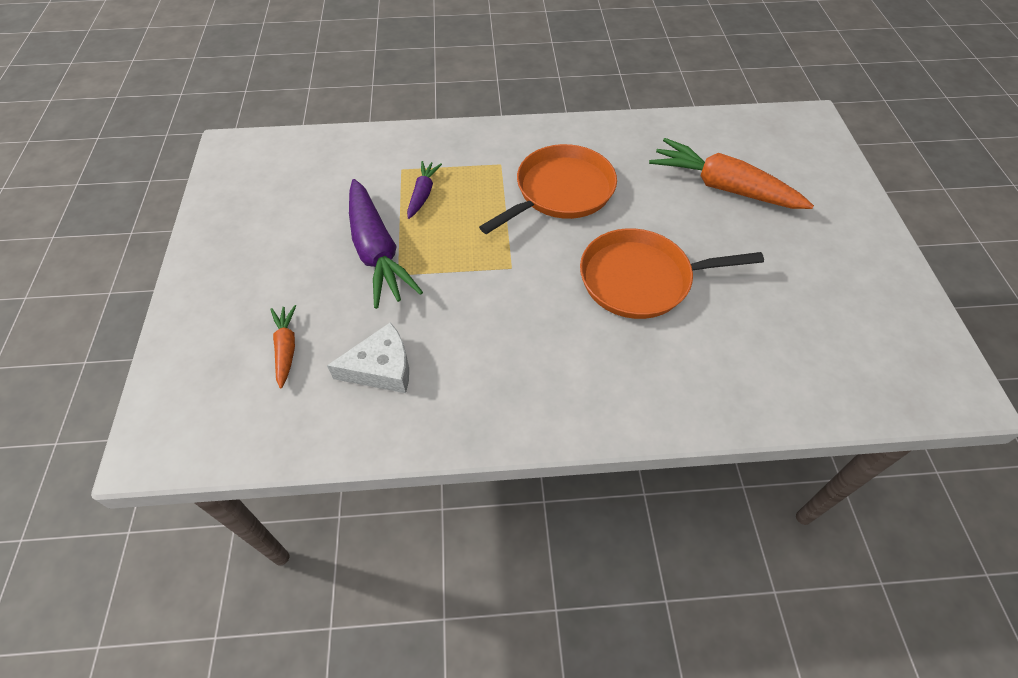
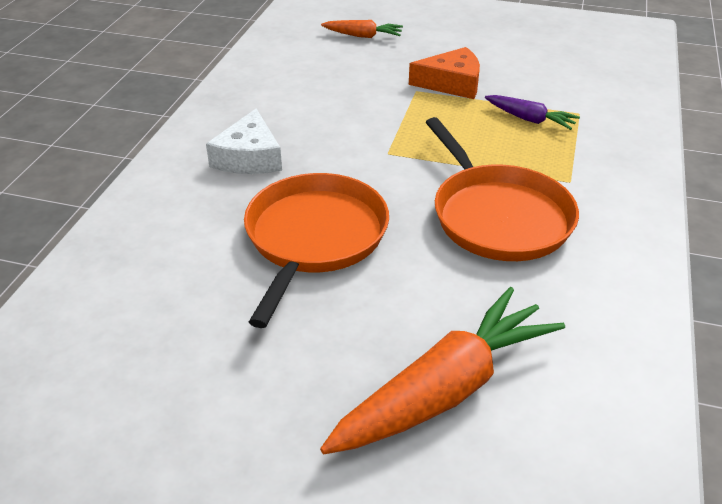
camera: 110 degrees right, 15 degrees down
(376, 252) = (452, 83): purple carrot -> orange cheese
(381, 368) = (313, 70): white cheese -> white cheese (249, 157)

